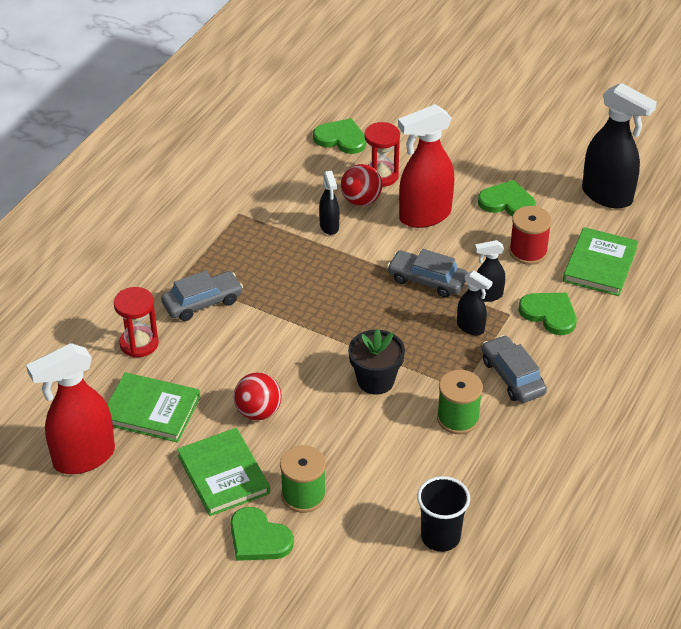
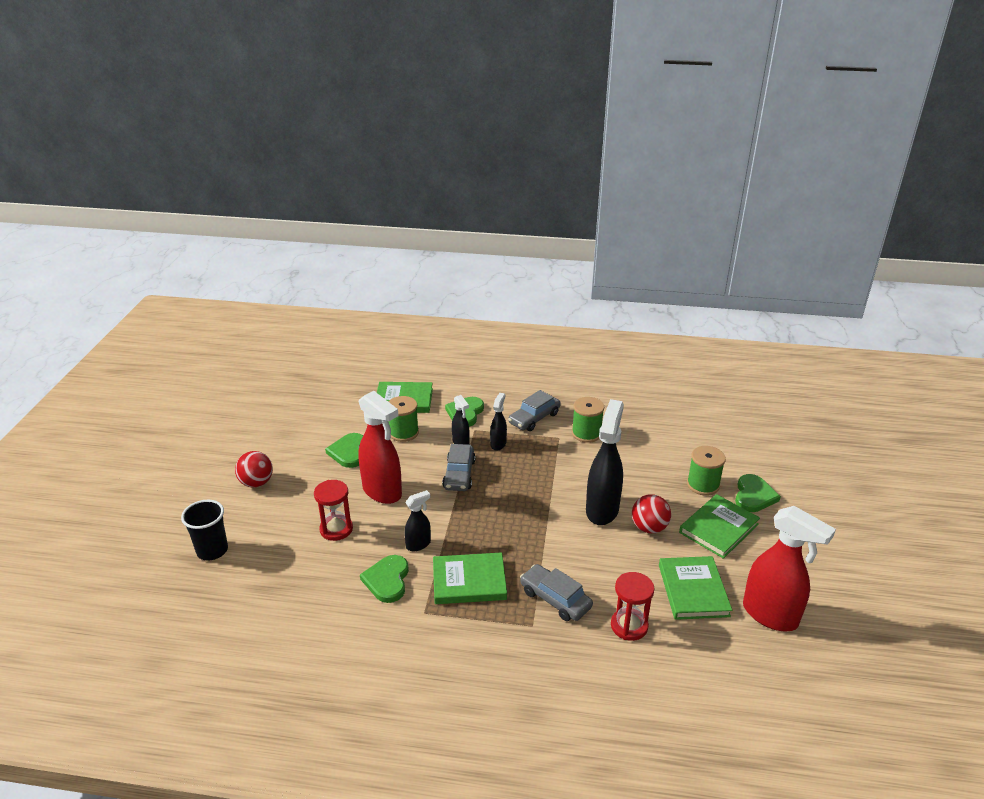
camera: 110 degrees left, 10 degrees down
(260, 250) = (469, 581): none -> green book
(341, 138) = (286, 569): green heart -> green heart (387, 580)
(361, 200) = (375, 533): red ball -> red ball (256, 483)
(375, 380) = (578, 476): black flower pot -> none
(440, 537) = (685, 422): black cup -> black cup (212, 550)
(528, 251) = (403, 432): red spool -> green spool
(607, 196) = (325, 407): black spray bottle -> black spray bottle (602, 510)

